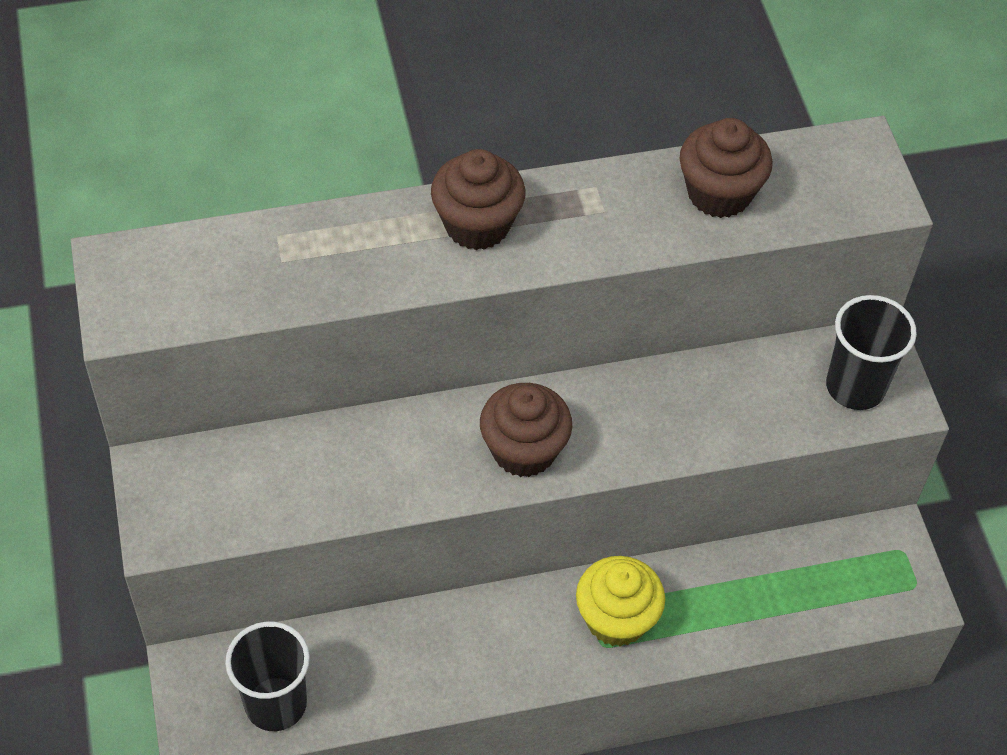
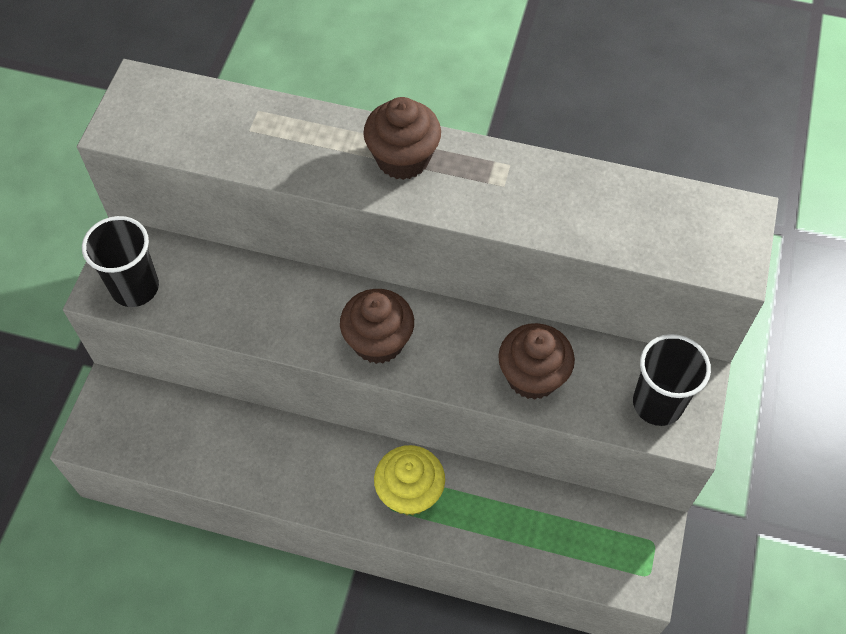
camera: 30 degrees right, 5 degrees up
(276, 704) = (148, 441): black cup -> black cup (135, 287)
(719, 193) = (602, 207): brown cupcake -> brown cupcake (532, 376)

